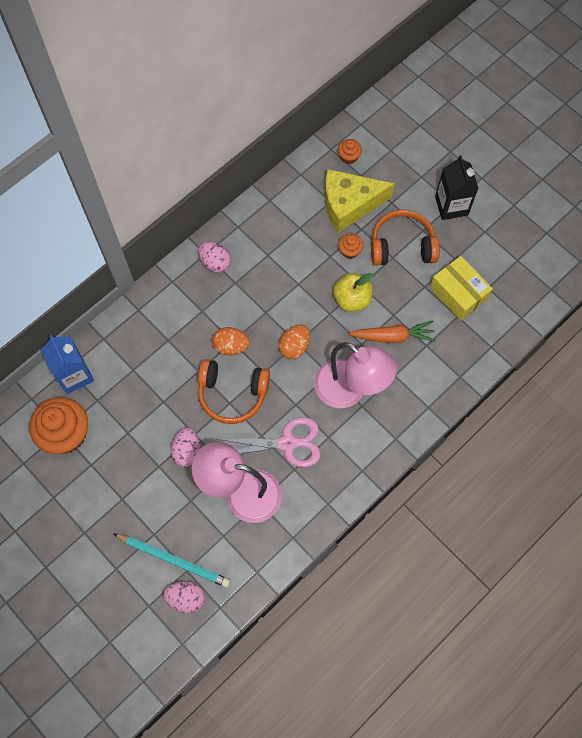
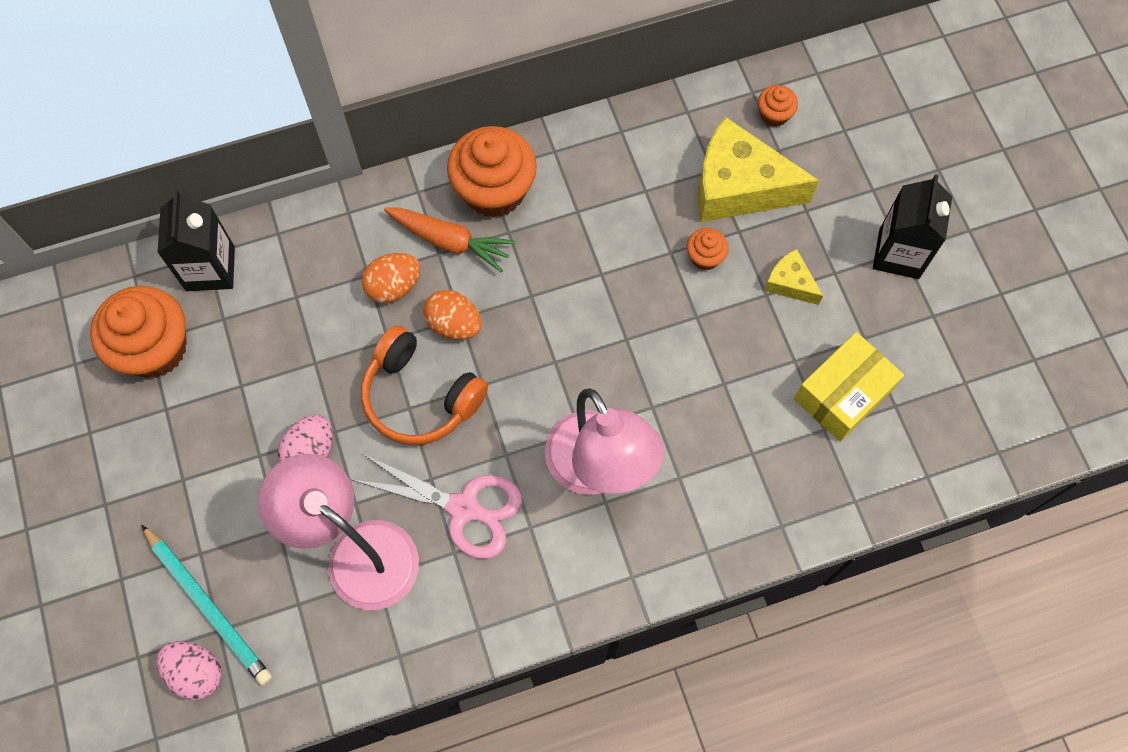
camera: 25 degrees right, 0 degrees up
(74, 375) = (210, 268): blue carton -> black carton
(215, 262) = (494, 190): pink egg -> orange cupcake
(294, 347) = (548, 366): orange egg -> orange egg (394, 286)
(352, 299) = (671, 332): yellow apple -> none
(393, 336) = (707, 416): orange carrot -> orange carrot (450, 241)
(402, 246) = (790, 283): orange headphones -> yellow cheese
(458, 293) = (843, 394): yellow box -> yellow box turned 60 degrees clockwise

